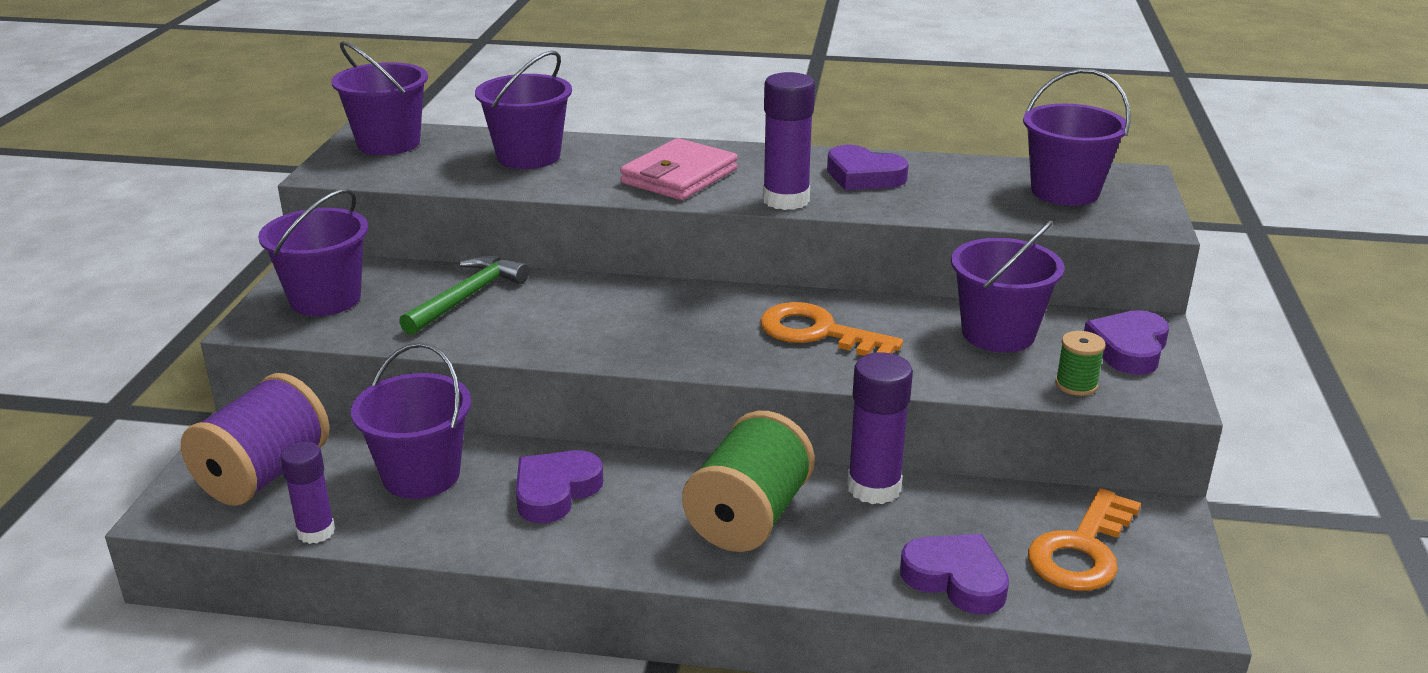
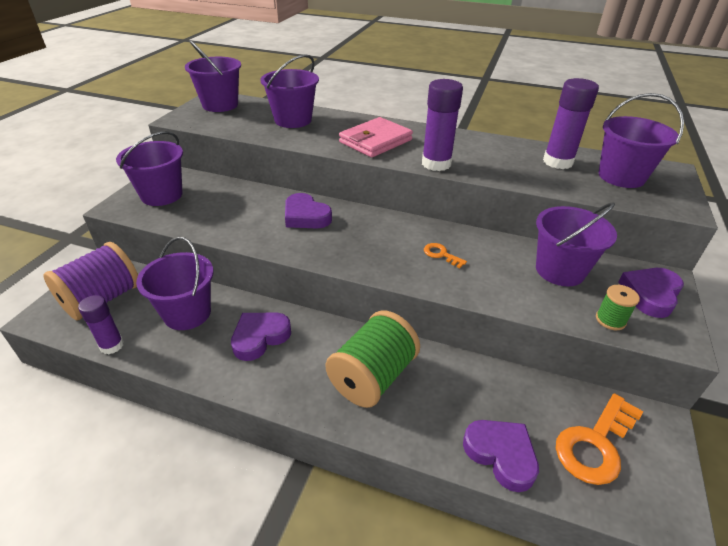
camera: 10 degrees right, 10 degrees up
(467, 297) = (239, 203): green hammer -> none
(818, 333) = (441, 254): orange key -> orange key, size x0.49
(863, 176) = (489, 152): purple heart -> purple heart (306, 216)
(874, 488) = (459, 366): purple glue stick -> purple glue stick (557, 162)

